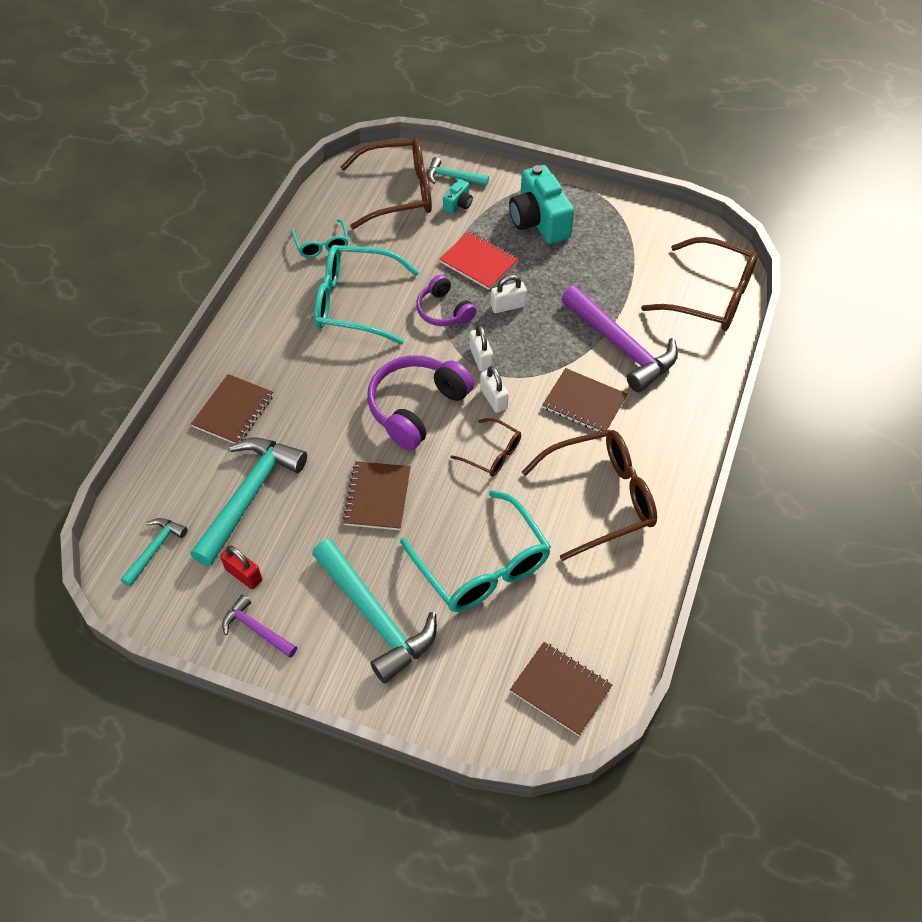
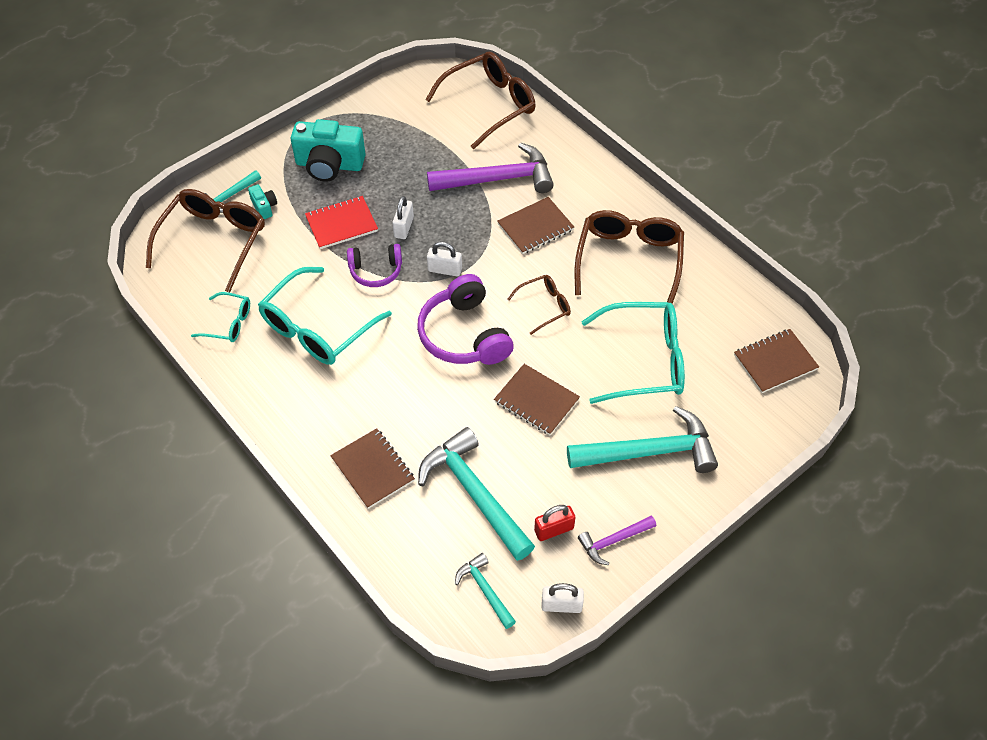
camera: 60 degrees left, 0 degrees up
(493, 399) = (491, 280): white padlock -> white padlock (561, 605)

